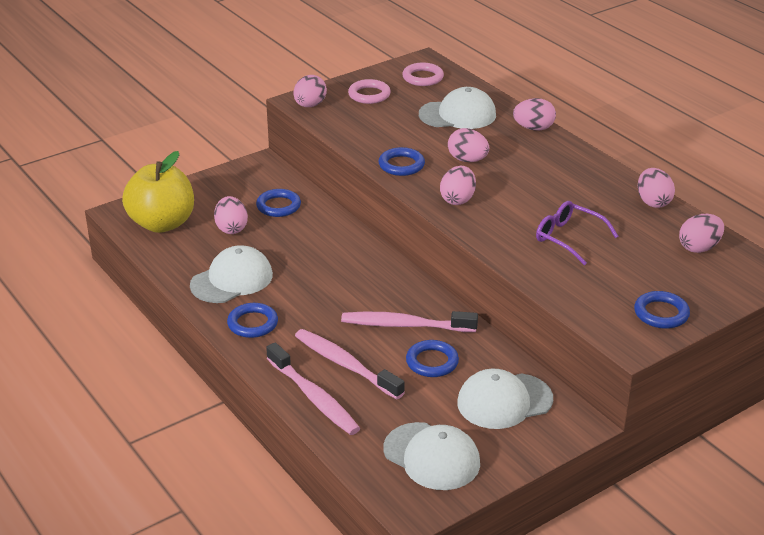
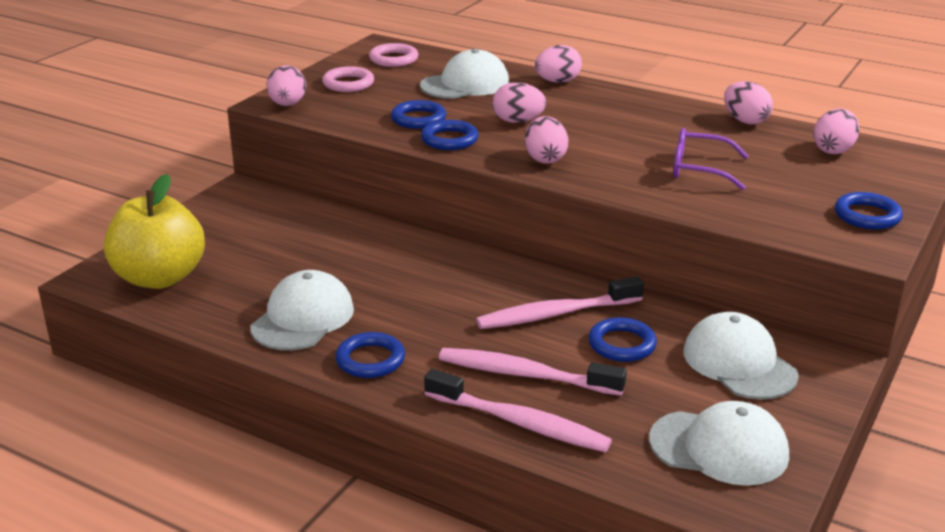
camera: 25 degrees left, 5 degrees down
(231, 228) = (256, 263): pink egg -> none
(278, 206) = (296, 227): blue ring -> blue ring (418, 119)
(504, 401) = (739, 363): white cap -> white cap turned 105 degrees clockwise

